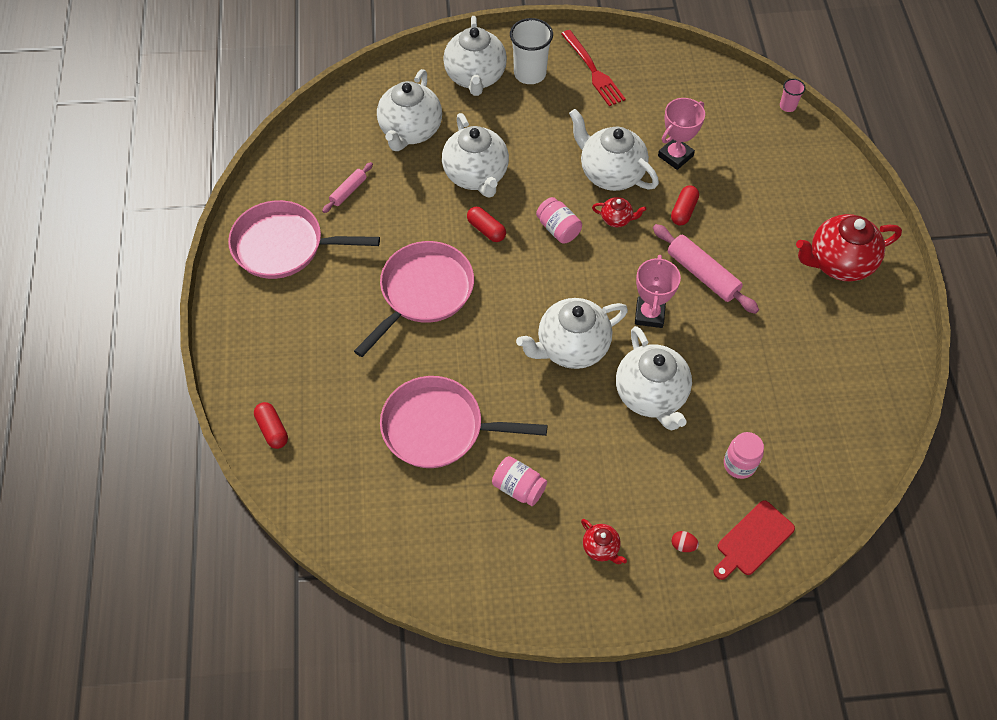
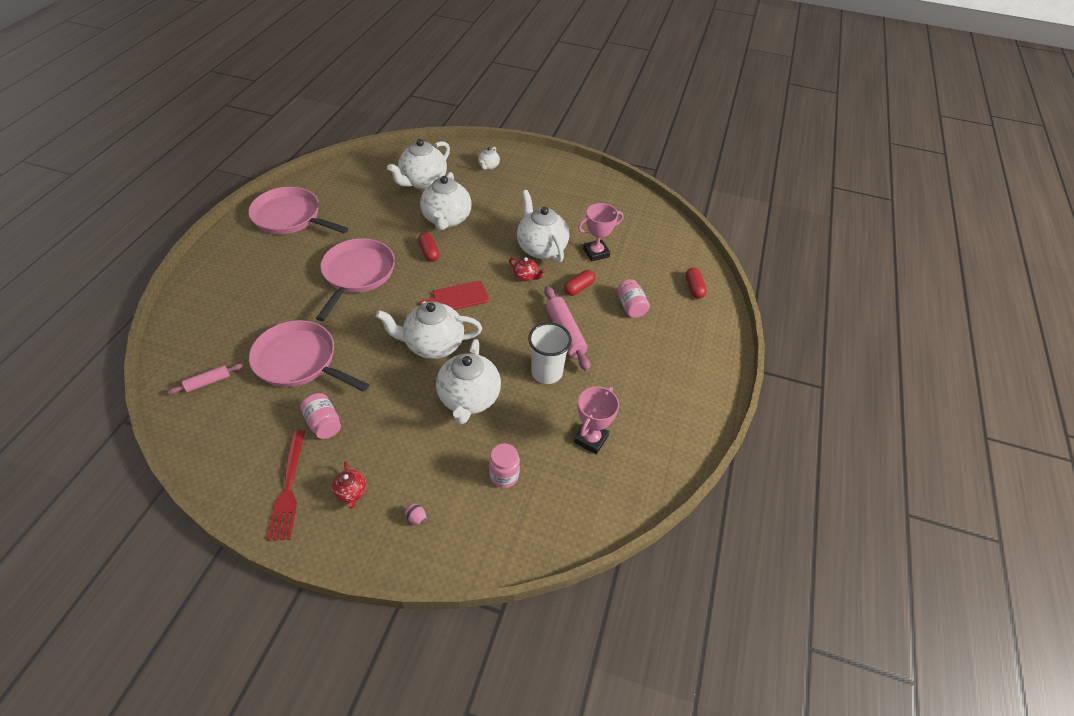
camera: 20 degrees right, 10 degrees down
(272, 430) = (190, 319): red capsule -> red capsule (694, 288)
(348, 191) = (356, 201): pink rolling pin -> pink rolling pin (208, 382)
(423, 292) = (357, 274): pink pan -> pink pan turned 45 degrees counterclockwise
(475, 77) = (488, 166): white teapot -> white teapot, size x0.47
(530, 73) = (526, 175): white cup -> white cup (546, 372)
(558, 229) = (479, 268): pink jar -> pink jar (631, 307)
(593, 71) = (572, 187): red fork -> red fork (288, 489)
(649, 314) = (506, 344): pink trophy -> pink trophy (591, 439)
(683, 545) = (416, 518): red egg -> pink egg
(753, 540) = (476, 539): red cutting board -> red cutting board (457, 297)
(787, 106) = (701, 249): pink cup -> none
(838, 263) = (678, 362): red teapot -> none

